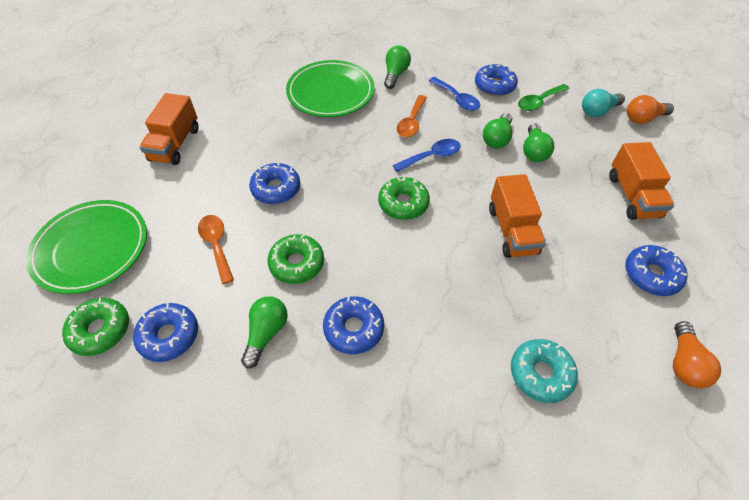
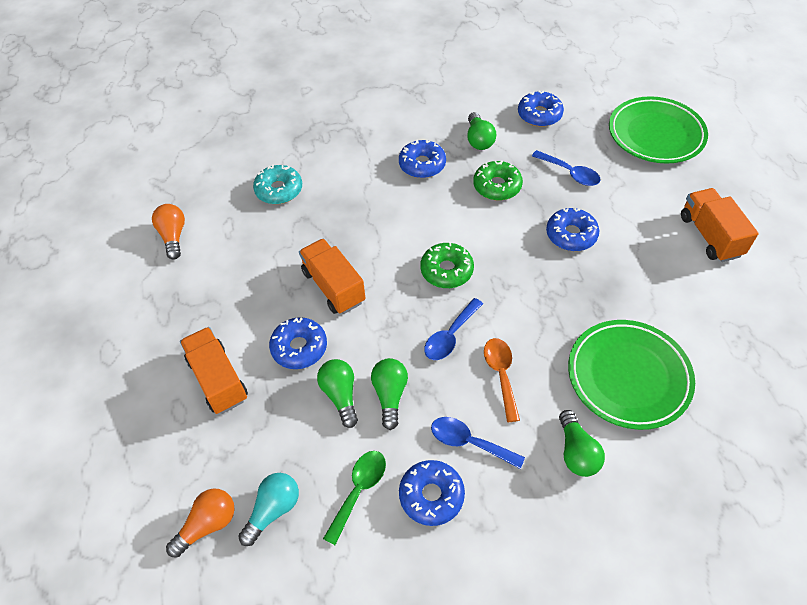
camera: 155 degrees right, 0 degrees up
(100, 330) = (585, 101): green donut -> none
(216, 245) = (570, 173): orange spoon -> blue spoon
(651, 275) = (198, 296): blue donut -> blue donut (299, 348)

